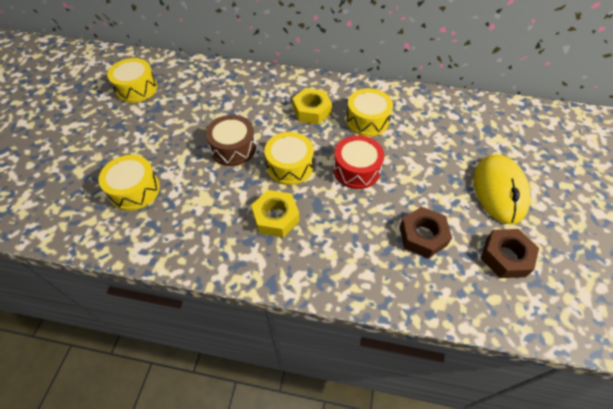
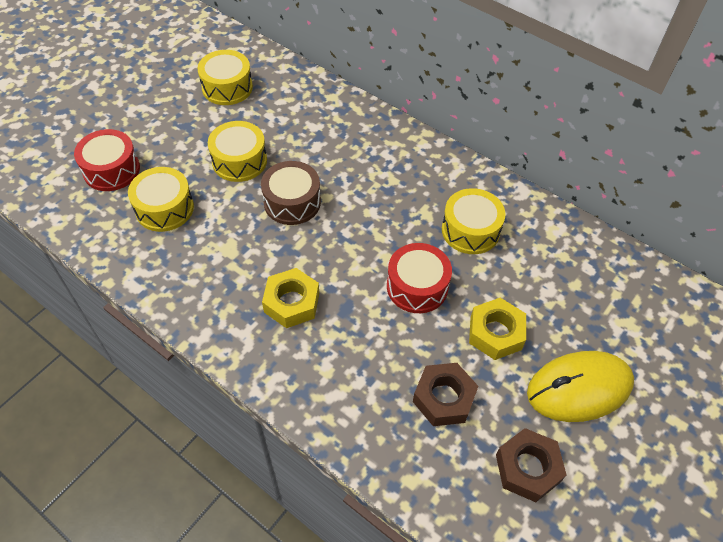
camera: 25 degrees right, 0 degrees up
(72, 178) = (111, 170): none -> red drum
(289, 166) = (342, 249): yellow drum -> yellow drum (239, 161)
(311, 111) = (410, 191): yellow nut -> yellow nut (495, 333)
(499, 190) = (579, 388): yellow mouse -> yellow mouse turned 45 degrees clockwise

